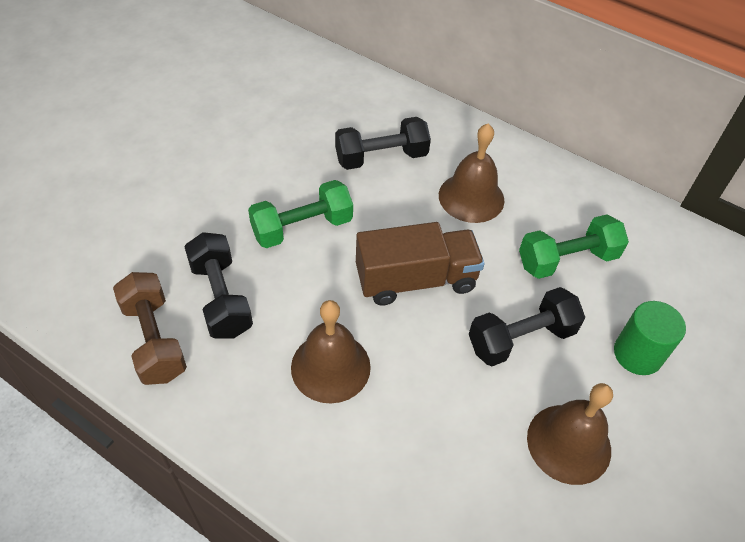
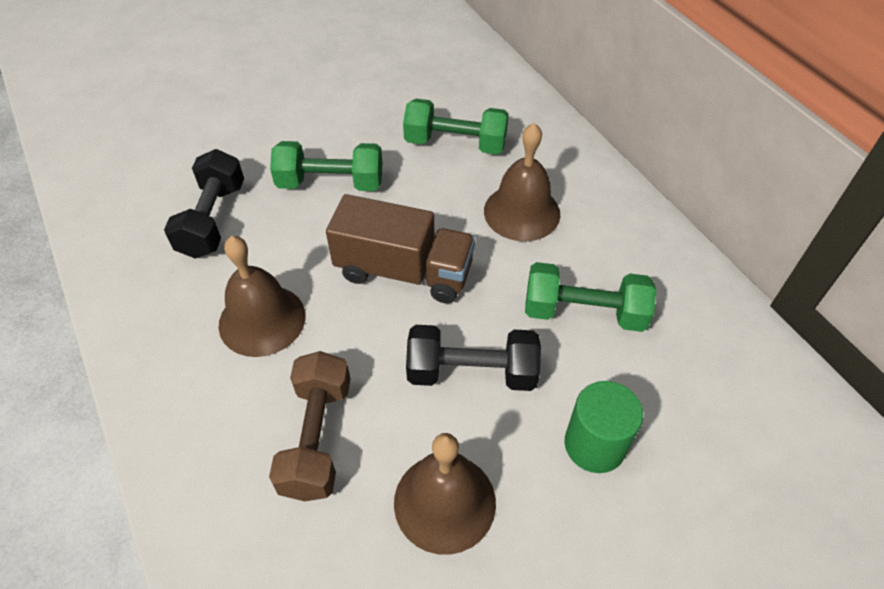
camera: 30 degrees right, 0 degrees up
(154, 340) = (132, 234): brown dumbbell -> brown dumbbell (317, 438)
(381, 157) = (455, 144): black dumbbell -> green dumbbell

